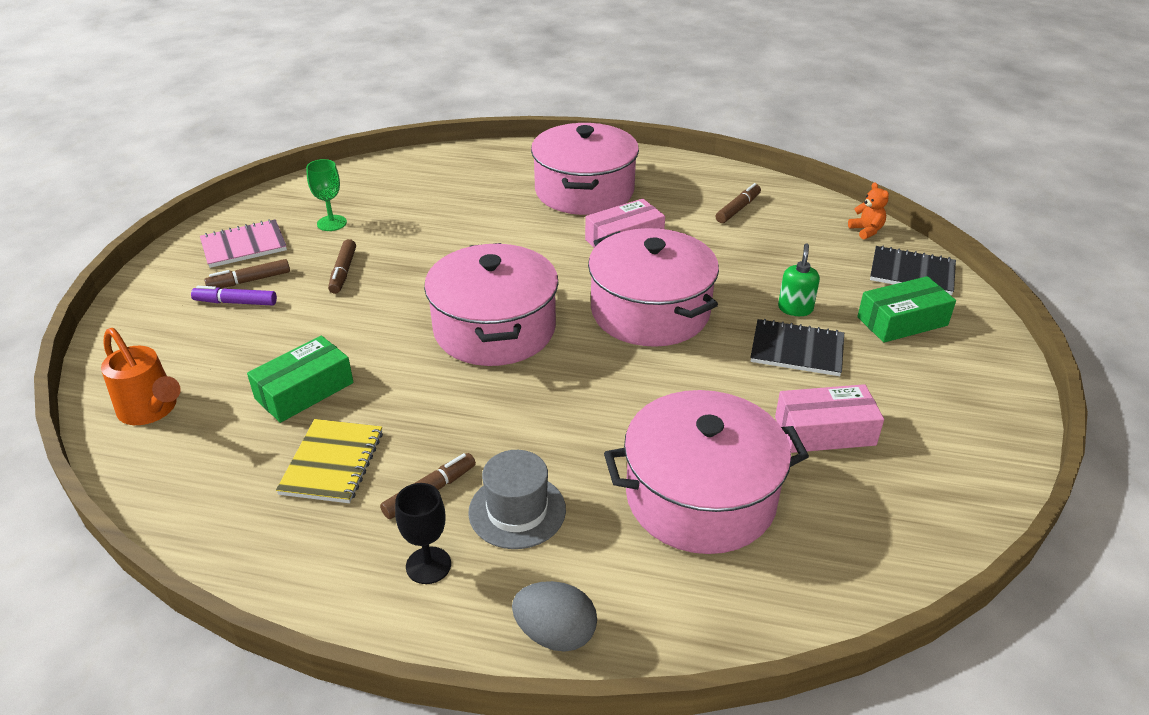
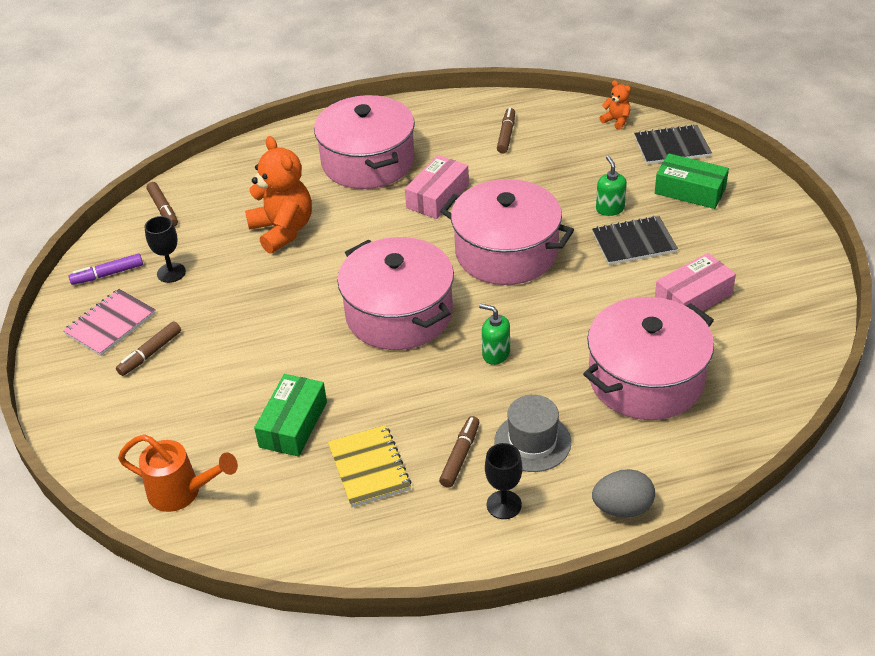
camera: 25 degrees left, 5 degrees up
(236, 302) = (158, 377): purple marker -> purple marker (108, 274)
(332, 223) = (171, 273): green goblet -> black goblet
(343, 272) = (226, 313): brown marker -> brown marker (163, 209)
(457, 221) = (283, 230): none -> orange teddy bear
(556, 404) = (496, 354): none -> green soap dispenser
(902, 321) = (690, 191): green box -> green box turned 75 degrees clockwise

